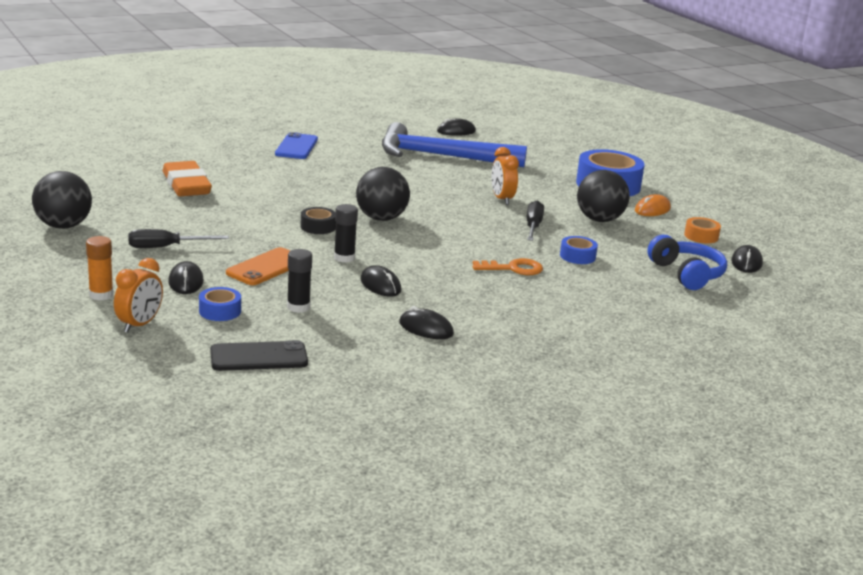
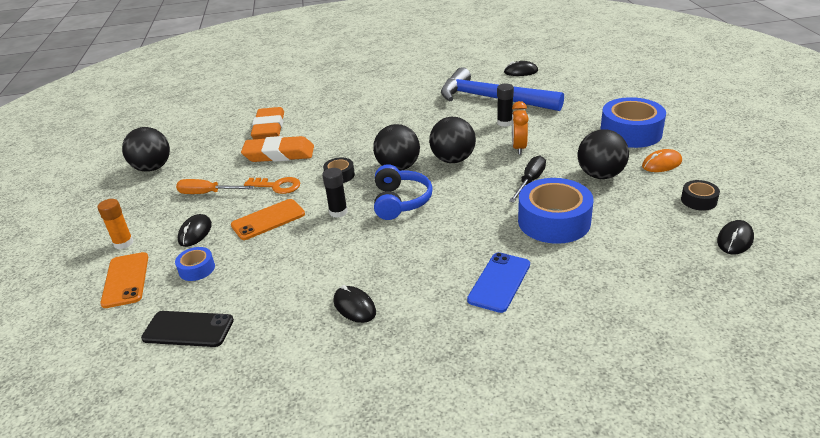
camera: 25 degrees right, 10 degrees up
(139, 325) = (126, 280): orange clock -> orange phone
(165, 247) = (207, 193): black screwdriver -> orange screwdriver
(224, 209) = (279, 154): none -> orange eraser
(296, 147) = (378, 89): blue phone -> blue phone (499, 282)
(298, 307) = (262, 269): black glue stick -> black glue stick (504, 123)
(380, 285) = (348, 247): black mouse -> none
(438, 210) = (453, 160): none -> black ball
(513, 269) = (482, 234): orange key -> orange key (277, 186)
(577, 256) = (554, 221): blue tape -> blue tape, size x2.08
(686, 274) = (658, 252): blue headphones -> blue headphones (400, 201)
(701, 236) = (698, 200): orange tape -> black tape

